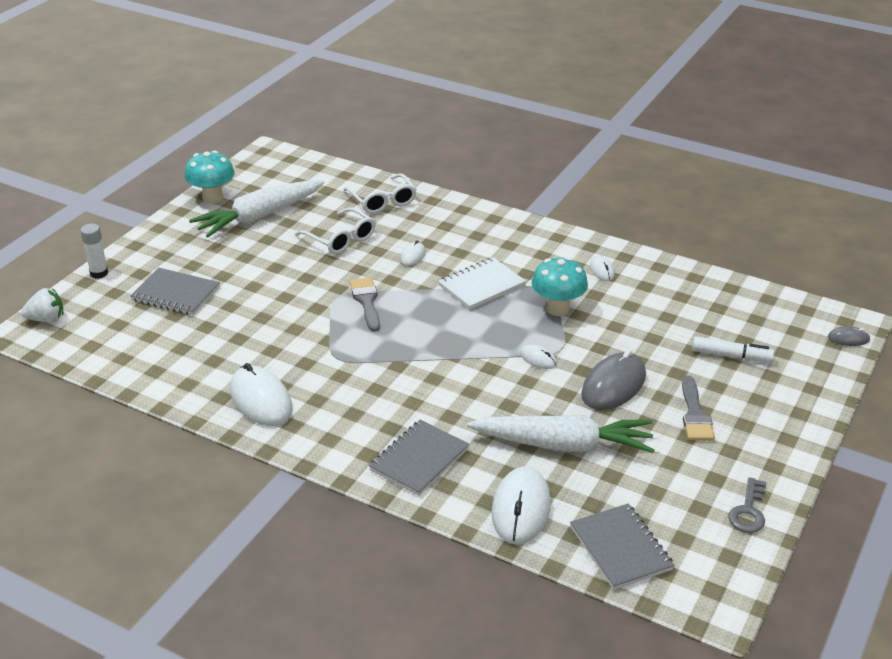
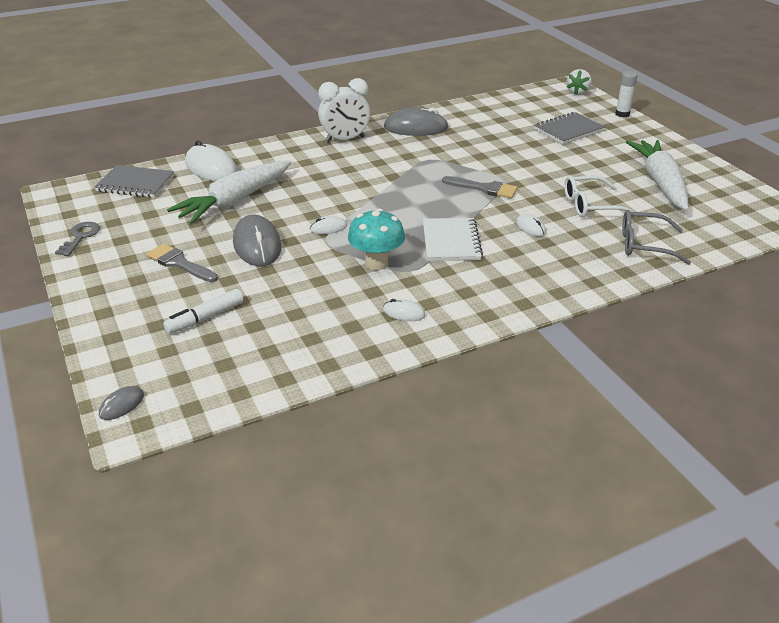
camera: 125 degrees right, 0 degrees up
(212, 198) = (711, 173): turquoise mushroom -> none
(260, 400) = (416, 128): white mouse -> grey mouse
(344, 440) = (345, 139): none -> white clock
(382, 201) = (645, 245): white glasses -> grey glasses
(419, 459) = (296, 154): grey notebook -> none
(748, 511) = (80, 237): grey key -> grey key turned 45 degrees clockwise

